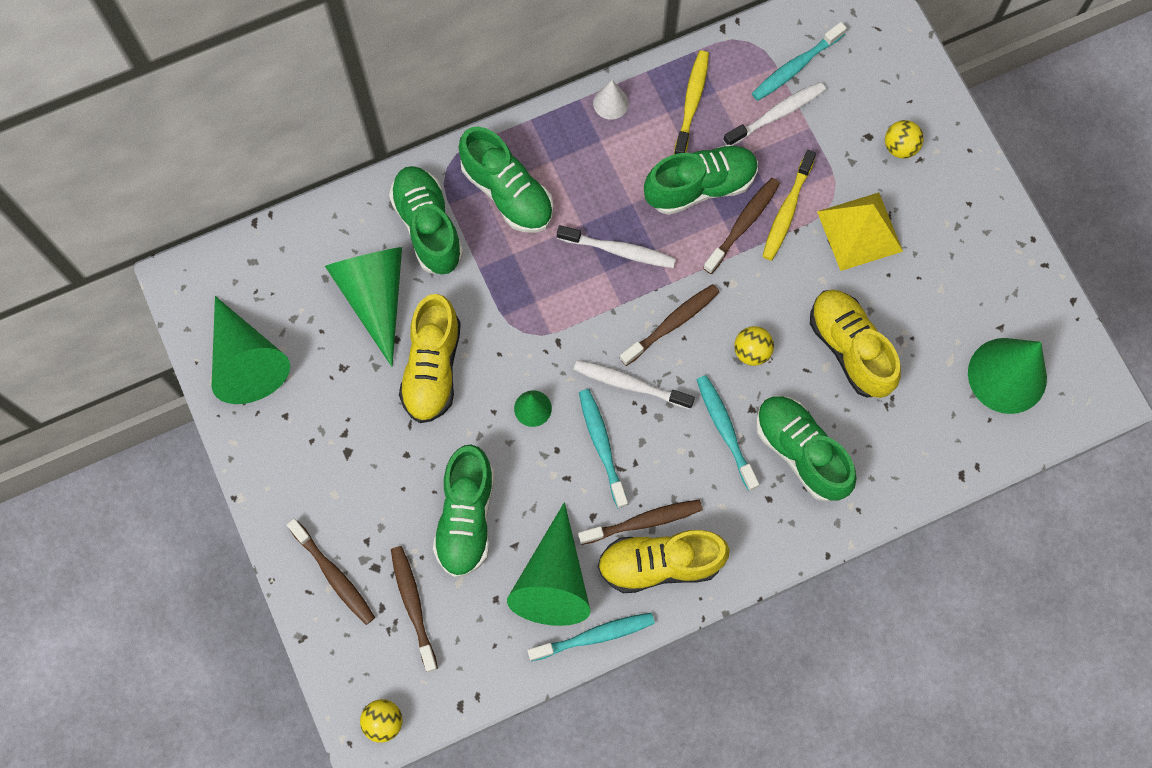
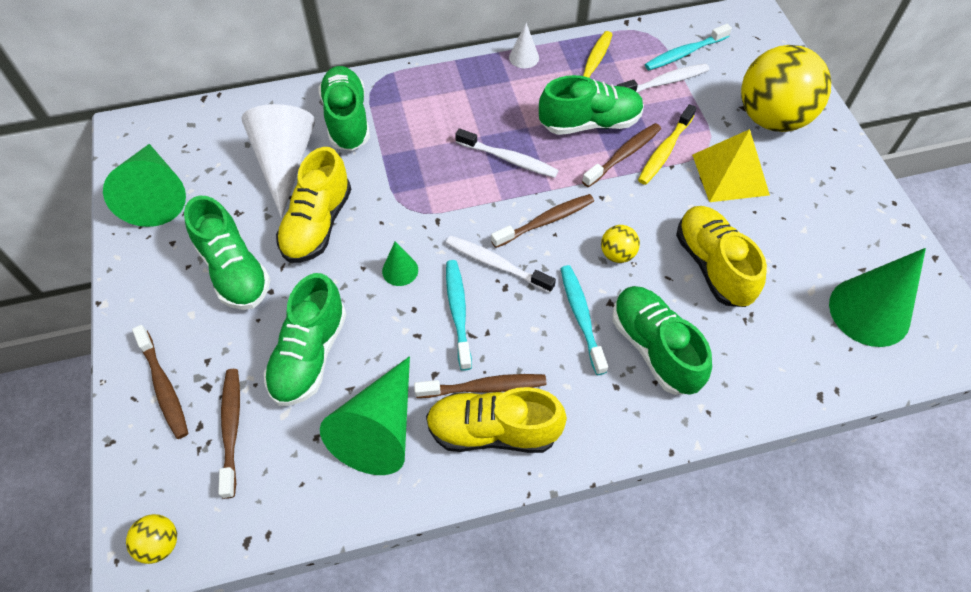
camera: 10 degrees right, 15 degrees down
(374, 296) = (284, 163): green cone -> white cone
(507, 192) = (422, 105): green shoe -> green shoe (234, 270)
(594, 636) = (409, 492): turquoise toothbrush -> none
(900, 147) = (771, 118): yellow ball -> yellow ball, size x2.41

